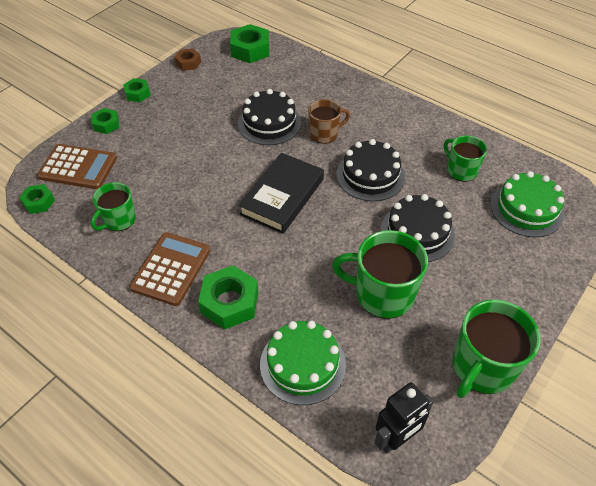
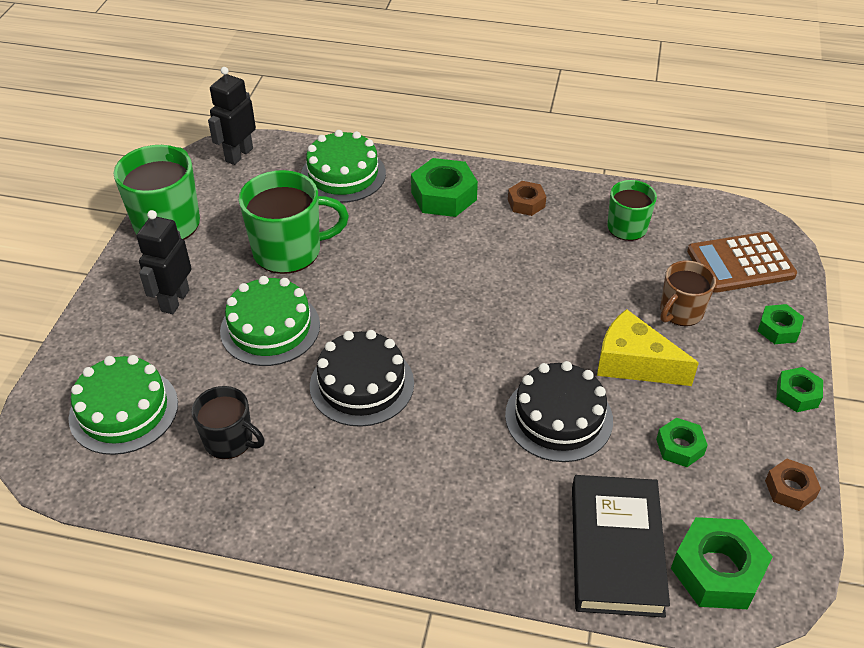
camera: 155 degrees right, 5 degrees down
(39, 202) = (732, 214): green nut -> green nut (679, 447)
(171, 269) = (526, 203): brown calculator -> brown nut
(204, 134) = (634, 363): none -> yellow cheese
(282, 196) = (463, 314): black book -> black book (616, 549)
(324, 134) = (463, 429): brown mug -> brown mug (680, 312)
(417, 232) = (270, 328): black cake -> green cake
(461, 170) = (229, 440): green mug -> black mug
(484, 280) = (174, 300): none -> black robot

